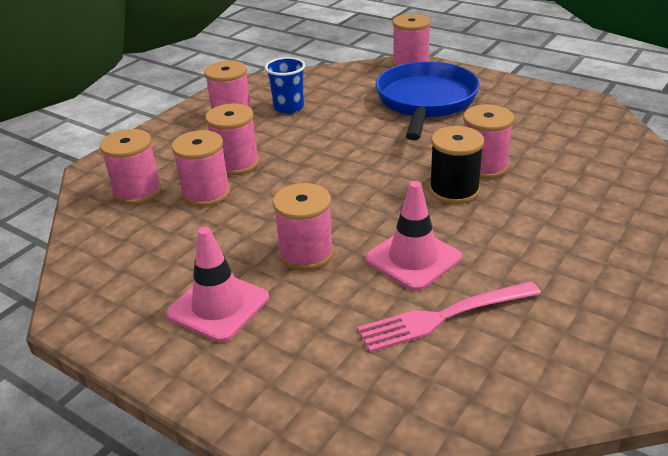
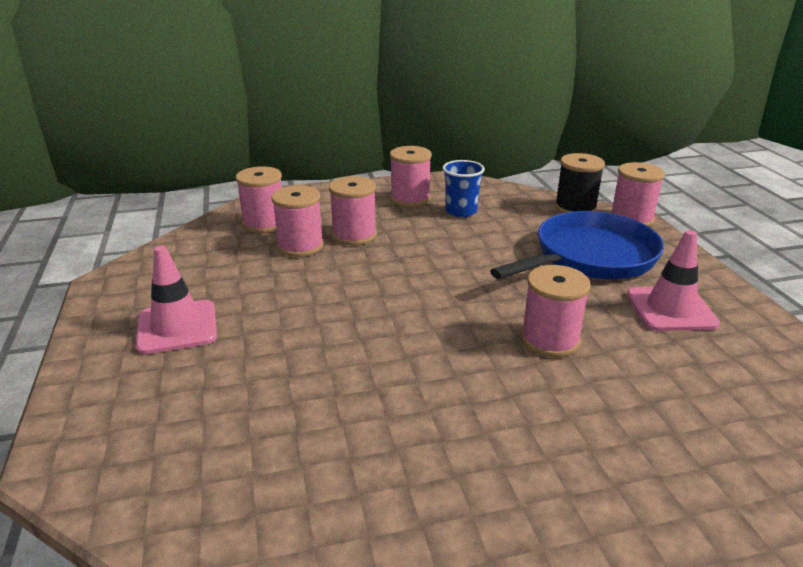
camera: 40 degrees right, 5 degrees down
(306, 253) = (288, 326): pink spool -> none
(413, 259) = (354, 380): pink traffic cone -> pink traffic cone (671, 309)
(444, 317) = (295, 443): pink fork -> none
(454, 190) = (485, 345): black spool -> black spool (575, 208)

